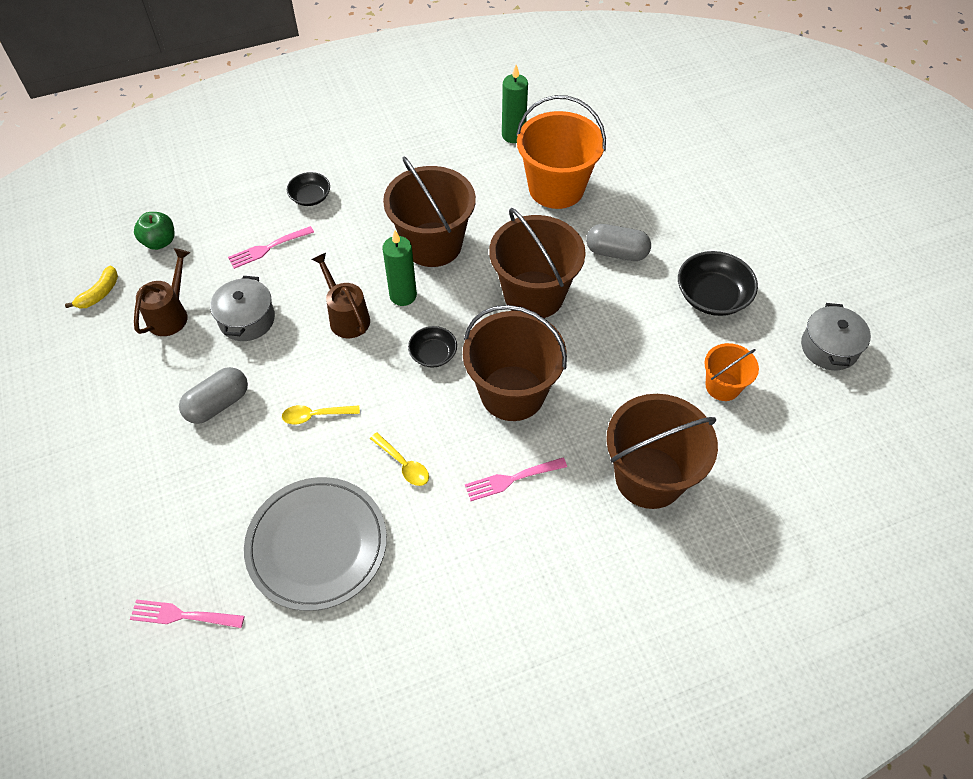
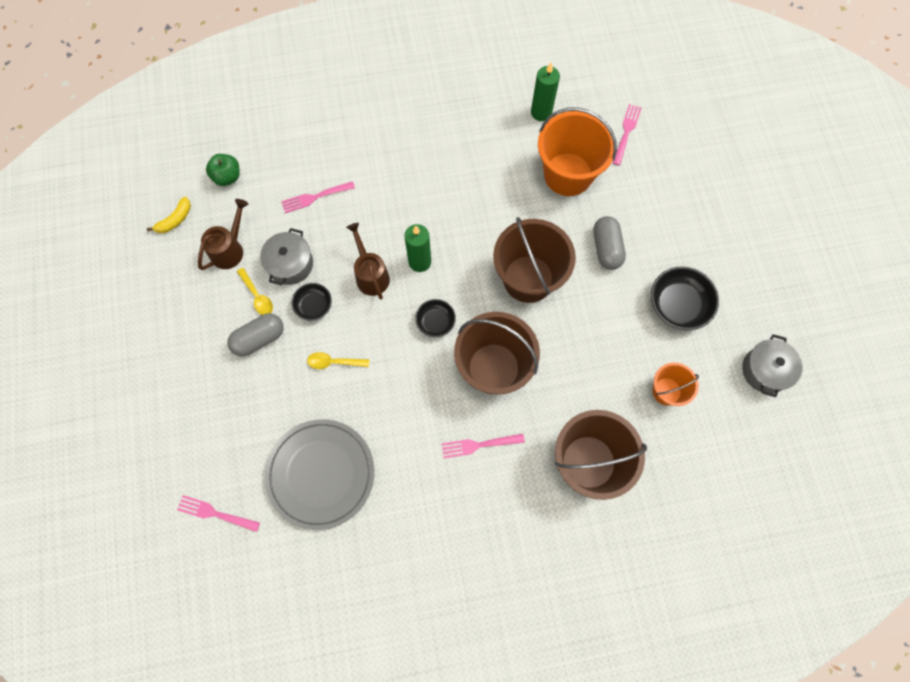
camera: 10 degrees right, 15 degrees up
(310, 197) = (356, 151): black bowl -> black bowl (313, 305)
(403, 464) = (396, 417): yellow spoon -> yellow spoon (257, 296)
(433, 244) = (452, 215): brown bucket -> none
(611, 142) = (626, 132): none -> pink fork
(616, 252) = (606, 248): grey capsule -> grey capsule turned 60 degrees clockwise

